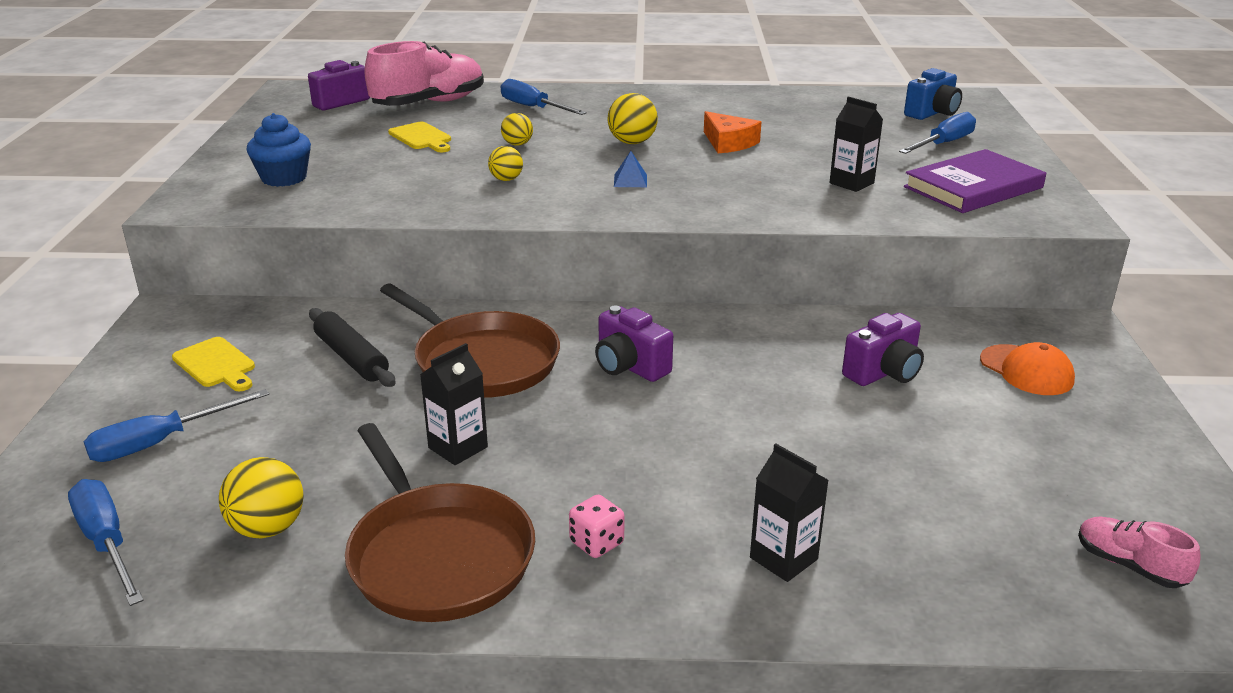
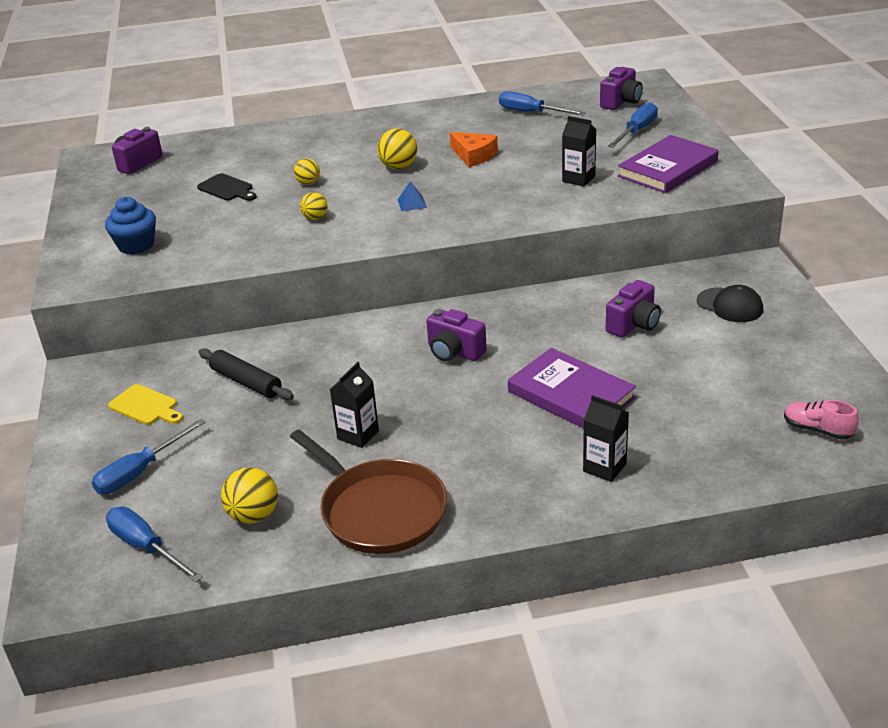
camera: 10 degrees left, 5 degrees up
(421, 137) = (227, 188): yellow cutting board -> black cutting board
(429, 103) = (215, 153): pink shoe -> none
(482, 361) = (345, 367): brown pan -> none
(533, 108) = (304, 145): blue screwdriver -> blue screwdriver (531, 113)
(596, 543) = (481, 481): pink dice -> none
(767, 447) = (571, 394): none -> purple book
(932, 113) = (621, 102): blue camera -> purple camera
(1026, 370) = (730, 305): orange cap -> black cap

